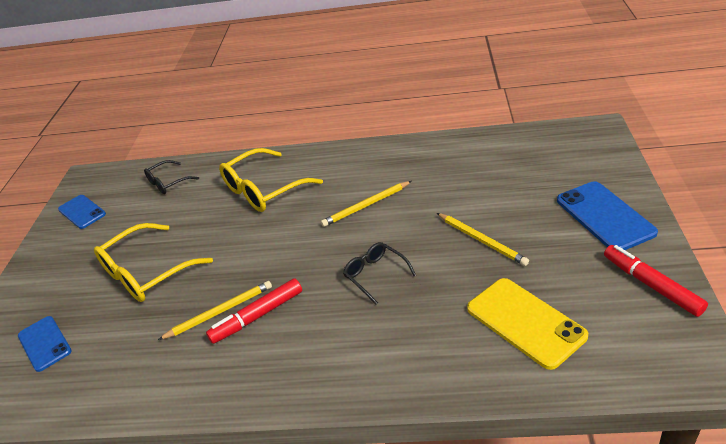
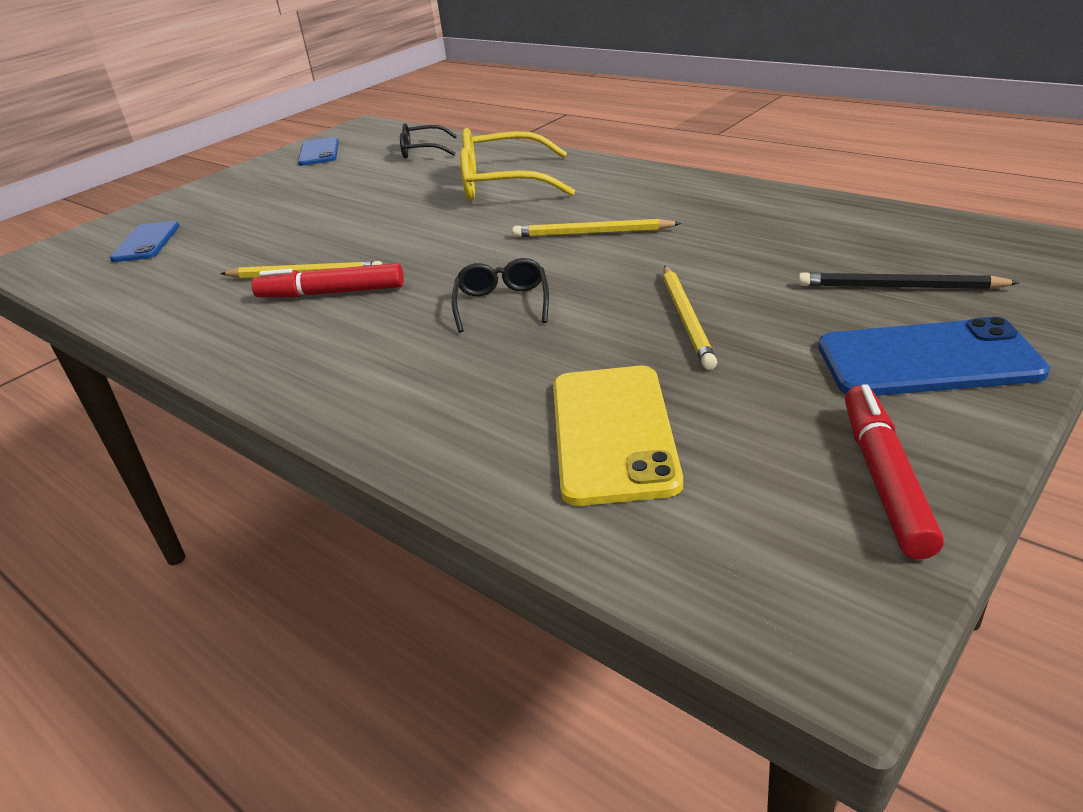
camera: 35 degrees right, 5 degrees down
(146, 273) = (296, 218): yellow glasses -> none
(552, 180) = (899, 287): none -> black pencil
(604, 216) = (927, 360): blue phone -> blue phone turned 75 degrees clockwise

